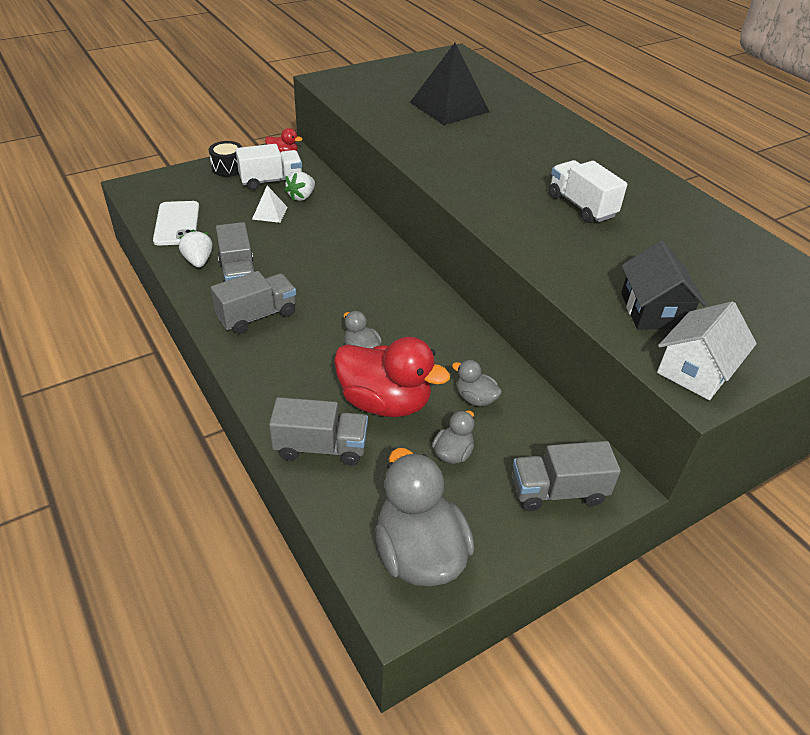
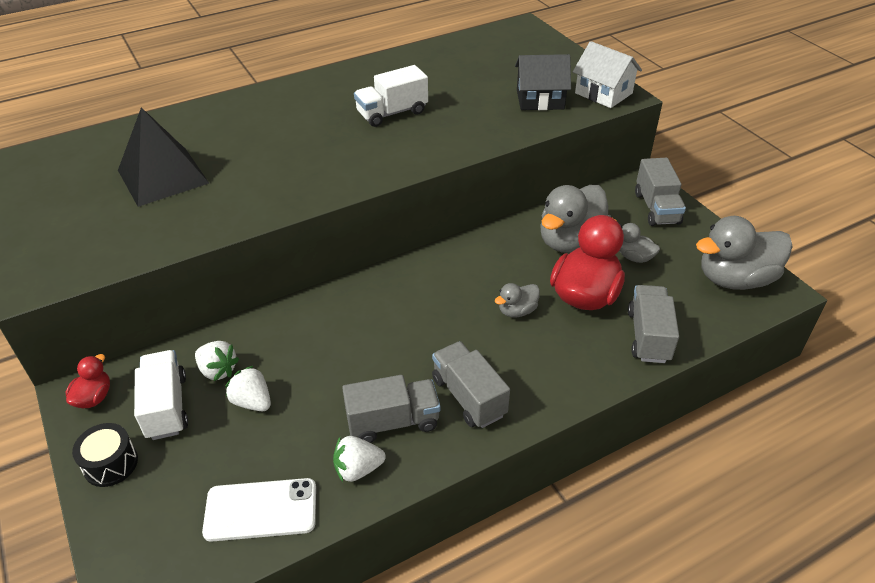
camera: 85 degrees left, 0 degrees up
(269, 213) = (252, 402): white pyramid -> white strawberry
(475, 398) = (570, 241): grey duck -> grey duck, size x2.07

